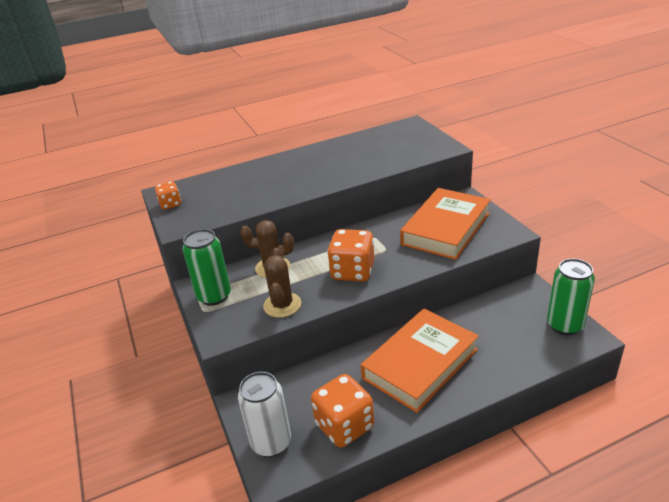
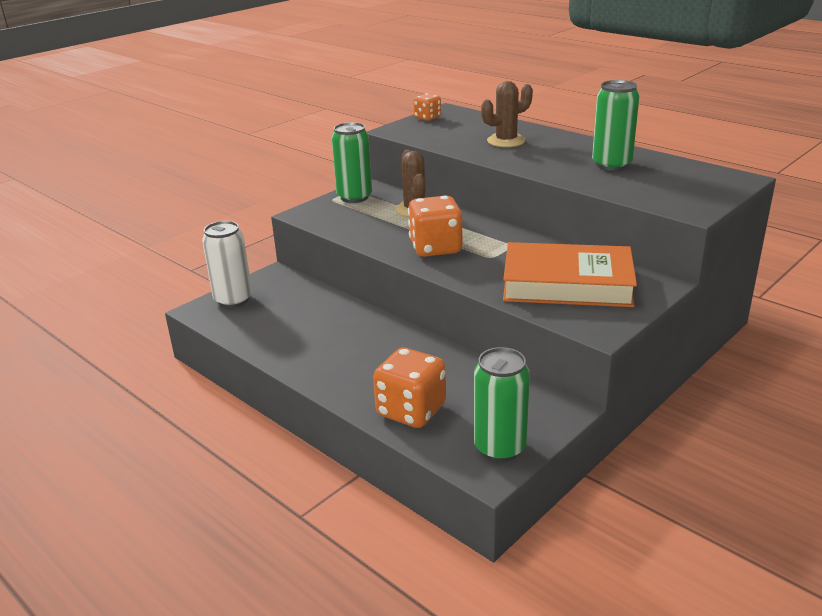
camera: 65 degrees right, 5 degrees down
(282, 305) = (359, 228): brown cactus -> brown cactus (506, 141)
(344, 426) = (264, 329): orange dice -> orange dice (411, 410)
(354, 154) = (611, 165): none -> green can
(420, 364) = (368, 353): orange book -> none

